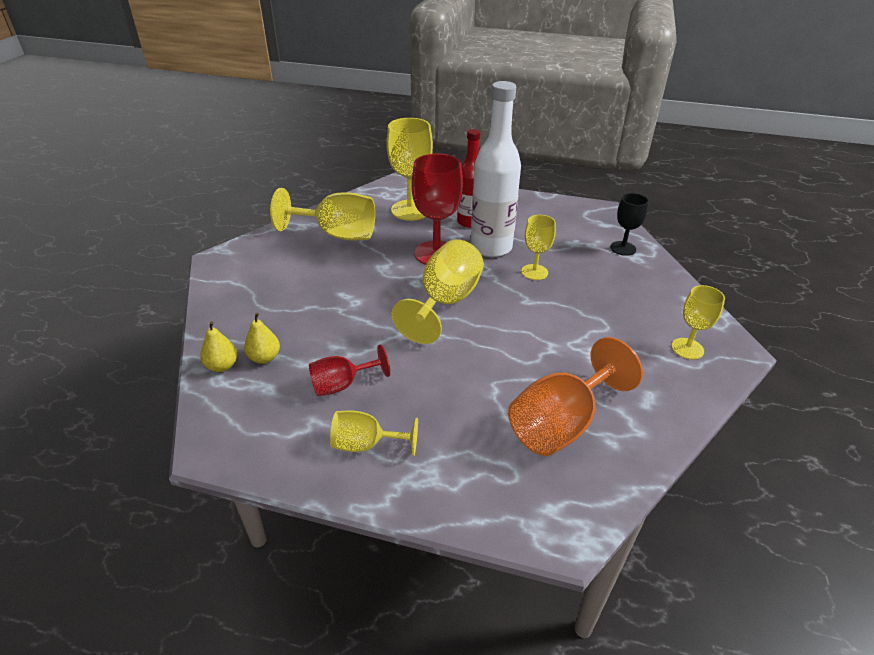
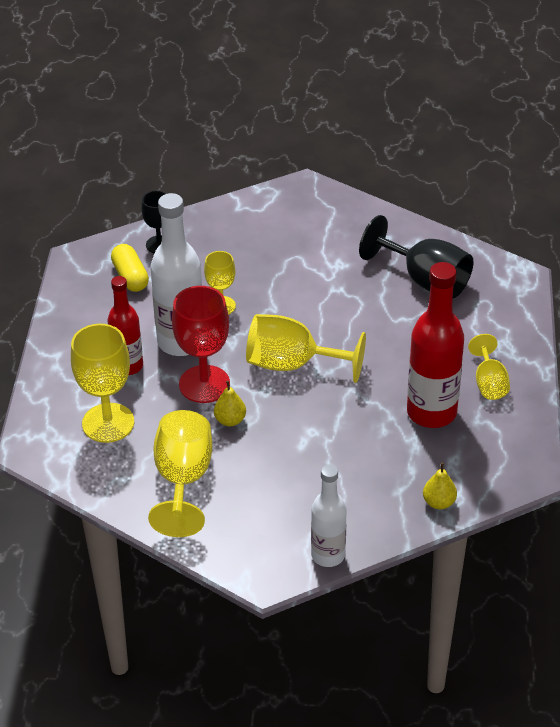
camera: 100 degrees left, 5 degrees up
(214, 291) = (328, 555): none -> white bottle
(264, 358) = (417, 475): yellow pear -> yellow pear (230, 420)
(342, 385) = (431, 412): red goblet -> red bottle
(561, 424) = (425, 280): orange goblet -> black goblet
(578, 231) = (130, 277): none -> yellow capsule
(687, 348) = (312, 212): yellow goblet -> none

